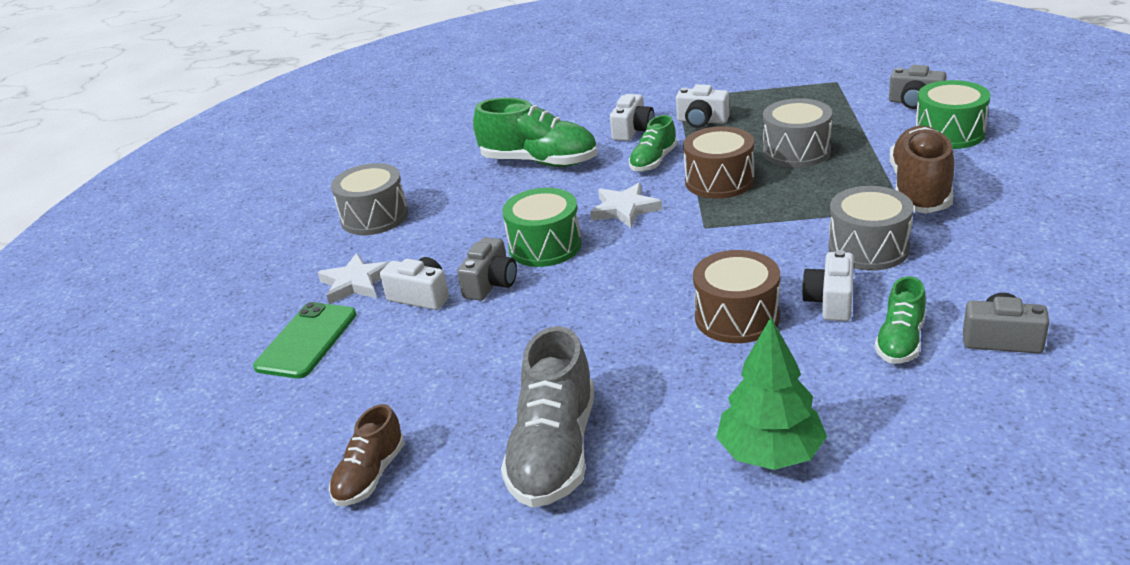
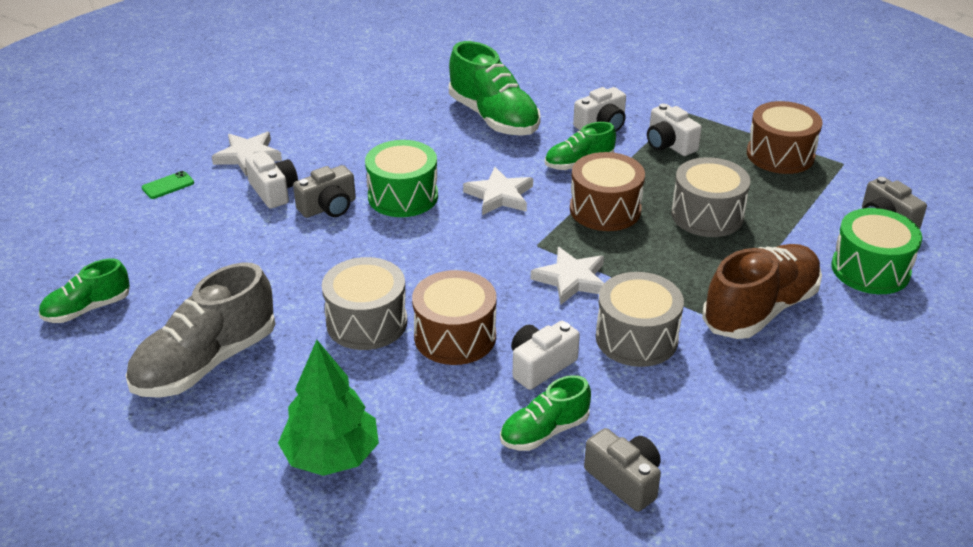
camera: 30 degrees right, 5 degrees up
(306, 340) = (168, 185): green phone -> green phone, size x0.49
(370, 475) = (87, 309): brown shoe -> green shoe
(374, 217) = (323, 107): grey drum -> grey drum (366, 322)
(765, 236) = (571, 279): none -> white star
(788, 94) = (780, 155): none -> brown drum

